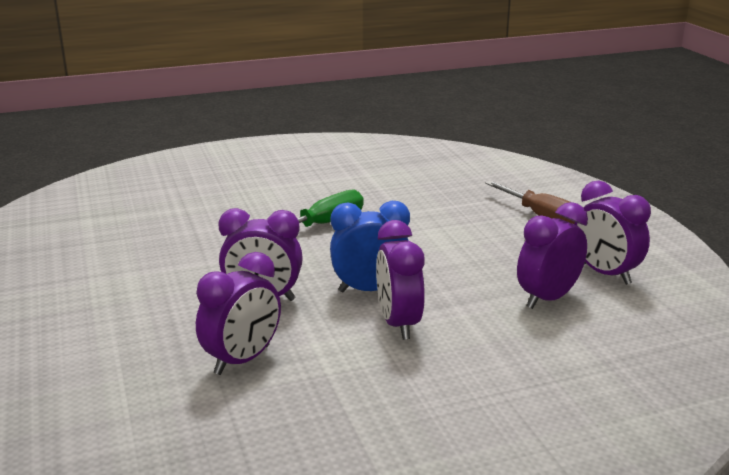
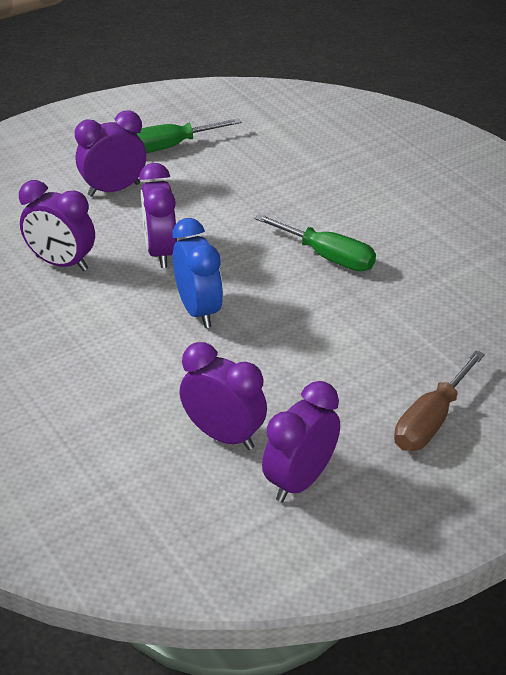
camera: 75 degrees right, 15 degrees up
(71, 273) = (170, 147): none -> green screwdriver
(398, 324) = (141, 338): purple clock -> purple clock (114, 189)

